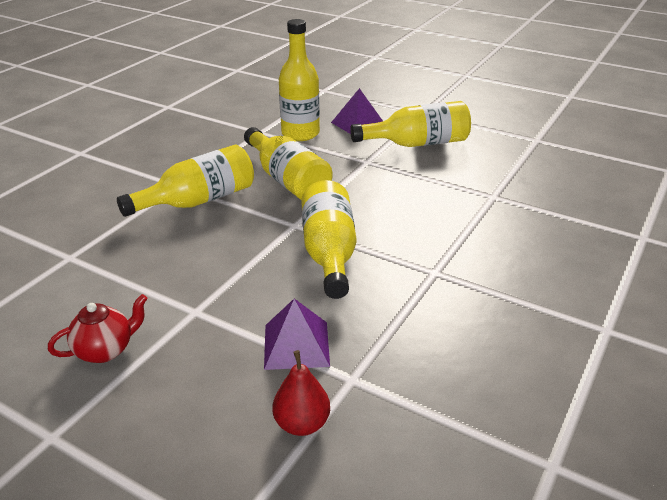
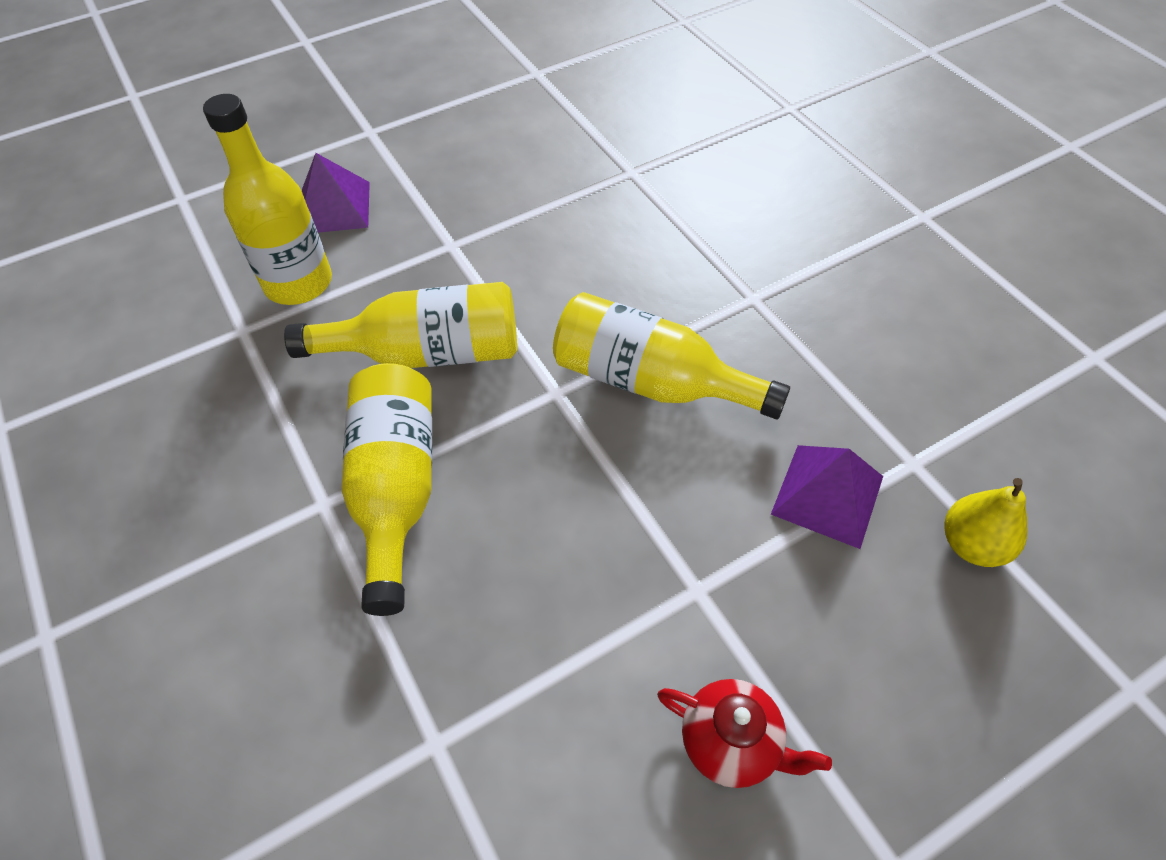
camera: 60 degrees left, 20 degrees up
(105, 350) = (731, 743): red teapot -> red teapot turned 120 degrees clockwise
(302, 424) = (972, 544): red pear -> yellow pear
(417, 143) = (448, 176): yellow bottle -> none

